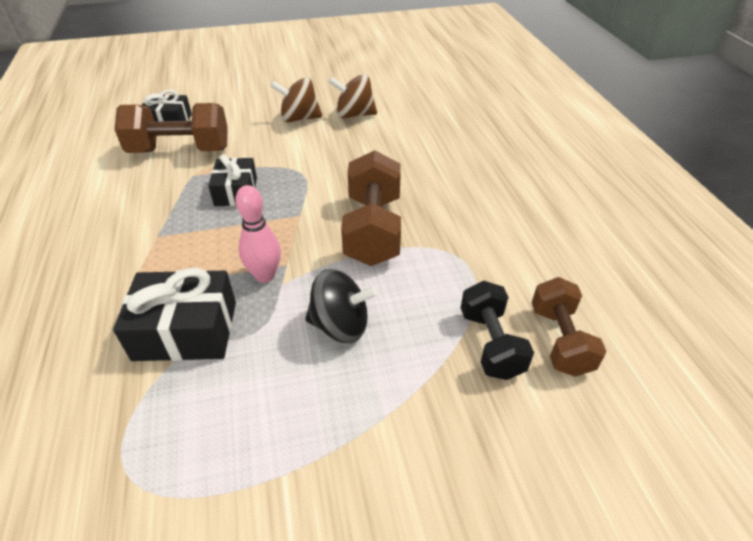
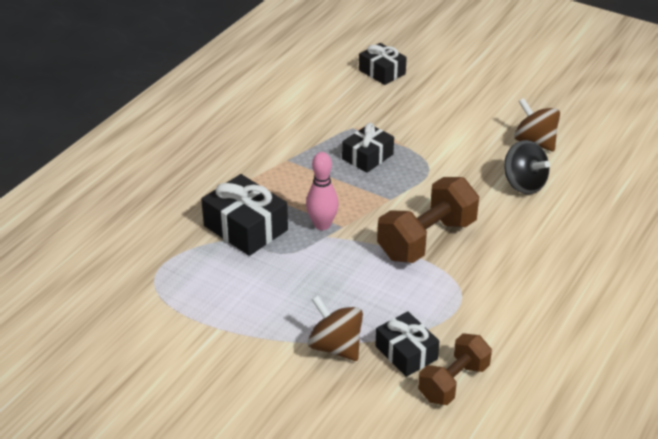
camera: 45 degrees right, 5 degrees down
(180, 150) = (364, 102): brown dumbbell -> none
(299, 118) = (484, 121): brown spinning top -> brown spinning top (335, 346)
(340, 325) = (331, 282): black spinning top -> black spinning top (523, 184)
(490, 343) = (406, 353): black dumbbell -> black gift

